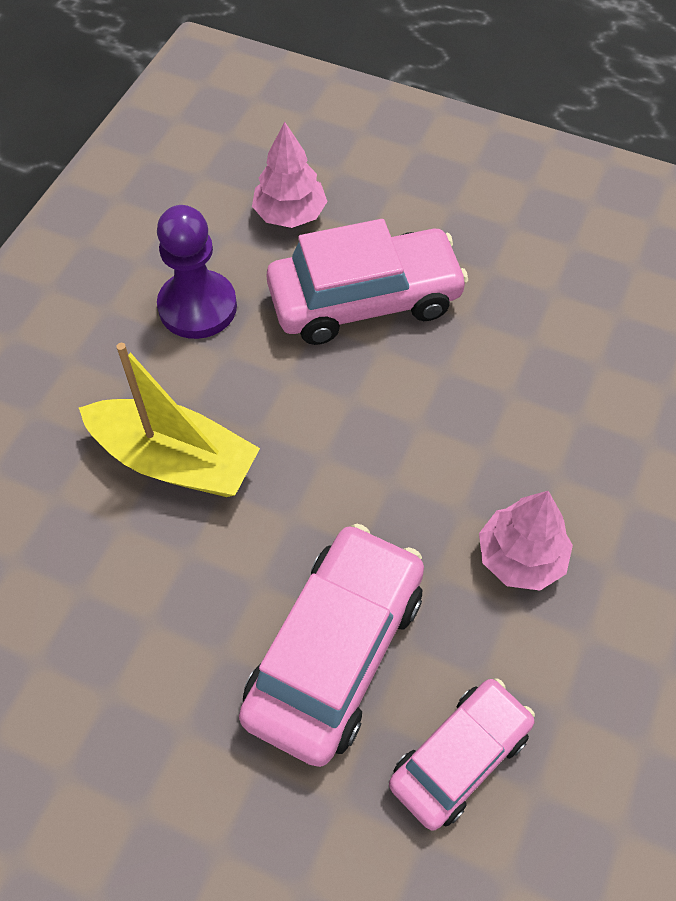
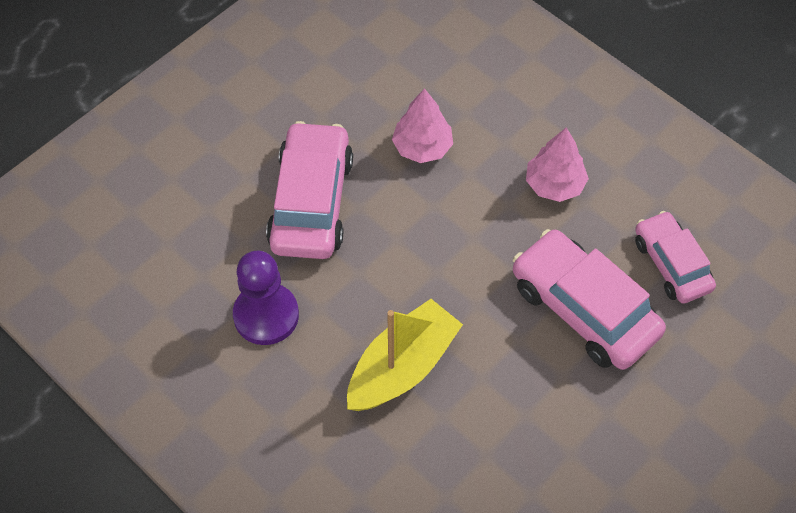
camera: 70 degrees left, 0 degrees up
(290, 214) = (202, 225): pink tree -> pink tree (422, 147)

